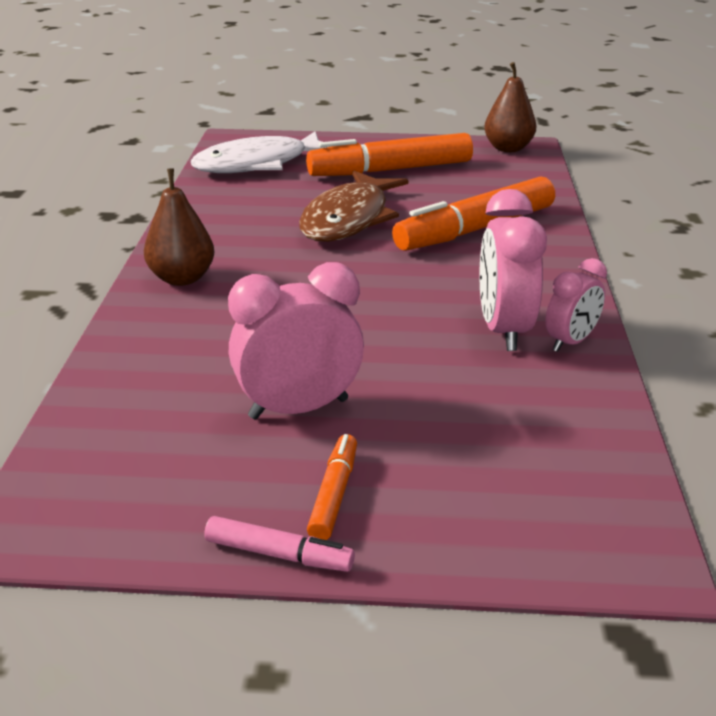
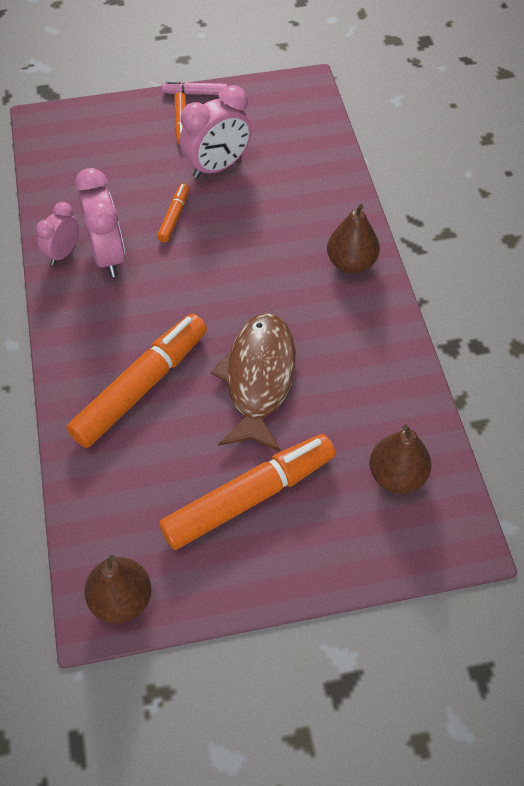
camera: 165 degrees right, 25 degrees up
(258, 164) = (396, 475): white fish -> brown pear
(395, 356) = (174, 217): none -> orange marker

